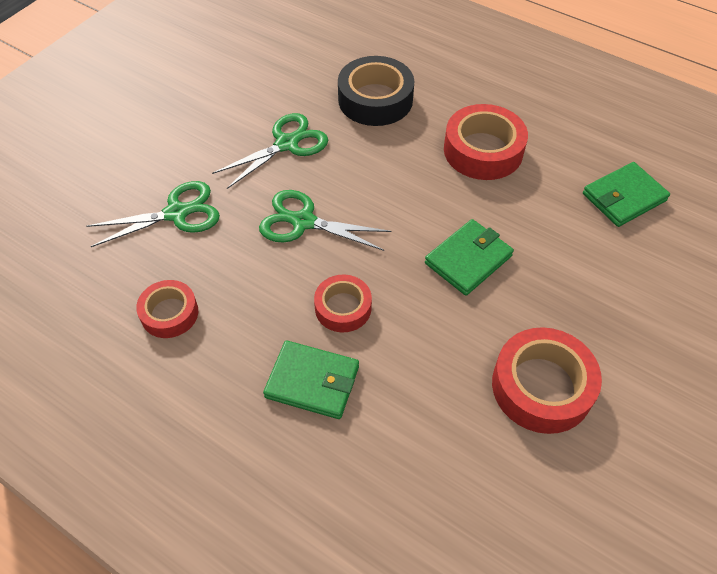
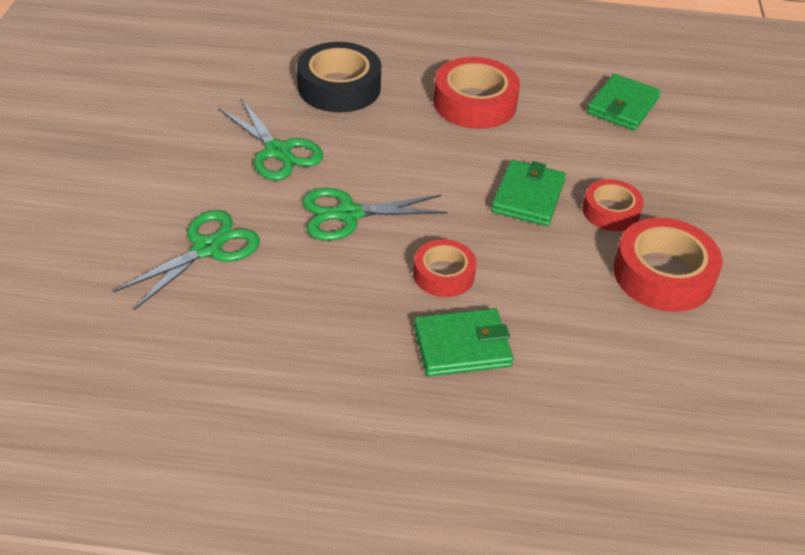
camera: 30 degrees left, 10 degrees down
(169, 313) = (271, 340): red tape -> red tape (610, 211)
(286, 144) = (278, 151): green scissors -> green scissors turned 120 degrees clockwise

